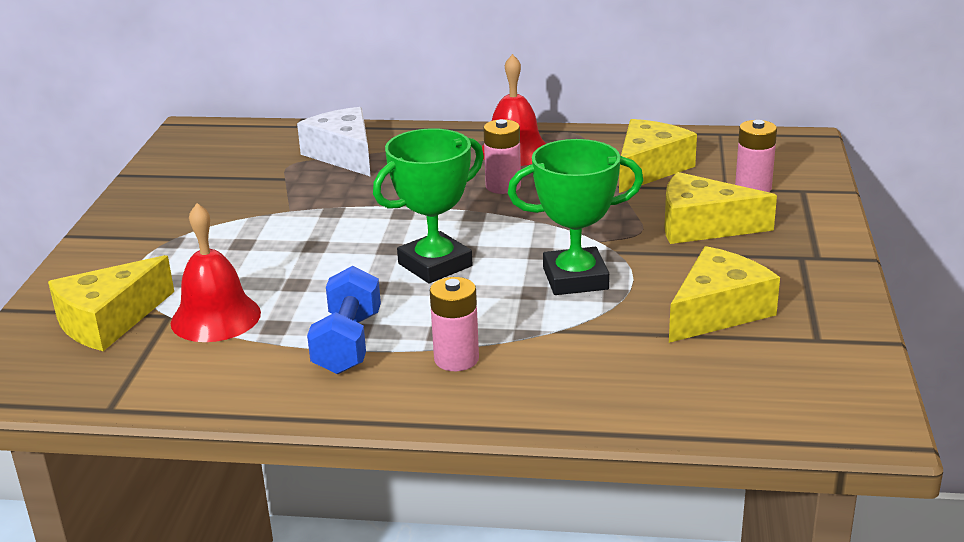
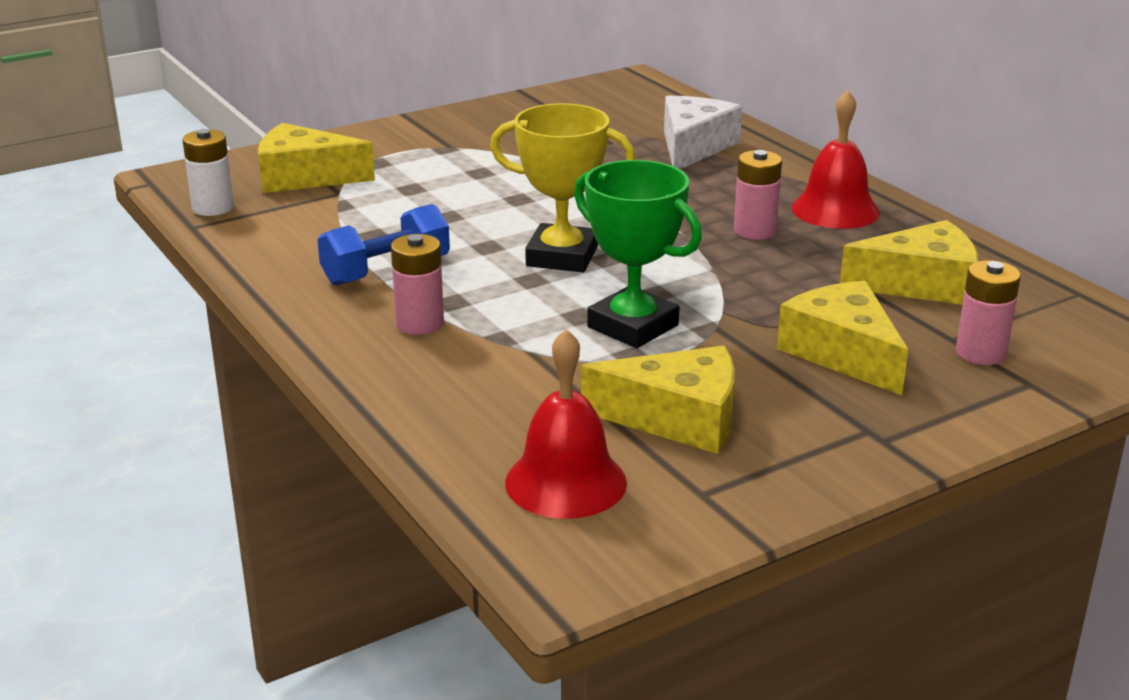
camera: 50 degrees right, 0 degrees up
(89, 386) = (213, 208): none -> white battery
(216, 317) = (358, 209): red bell -> red bell (566, 482)
(435, 265) = (562, 256): green trophy -> yellow trophy

